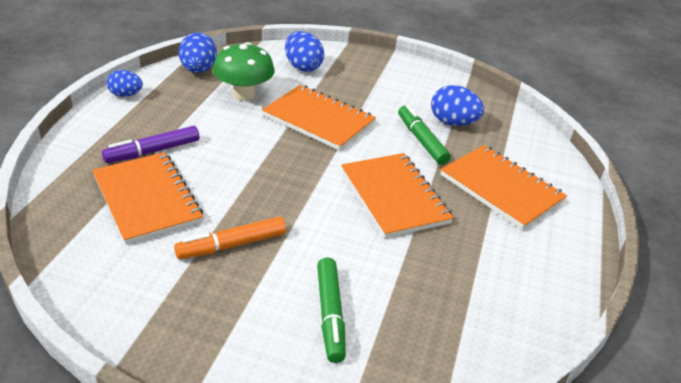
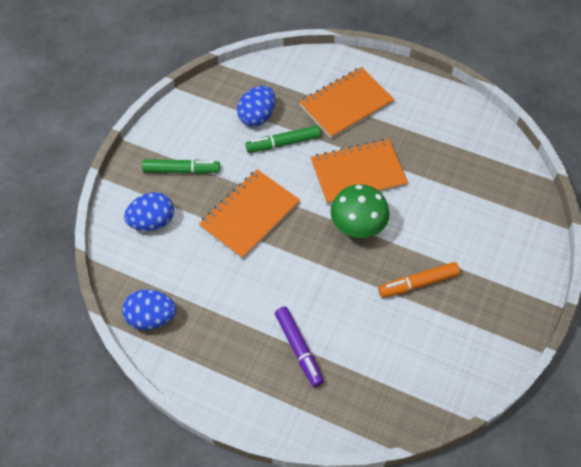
camera: 80 degrees left, 20 degrees up
(126, 95) = (199, 384): blue egg -> none
(147, 199) = (366, 346): orange notebook -> none
(232, 245) = (418, 283): orange marker -> orange marker turned 90 degrees clockwise
(244, 94) = (203, 275): green mushroom -> green mushroom (357, 227)
(330, 314) = (479, 225): green marker -> green marker (181, 170)

